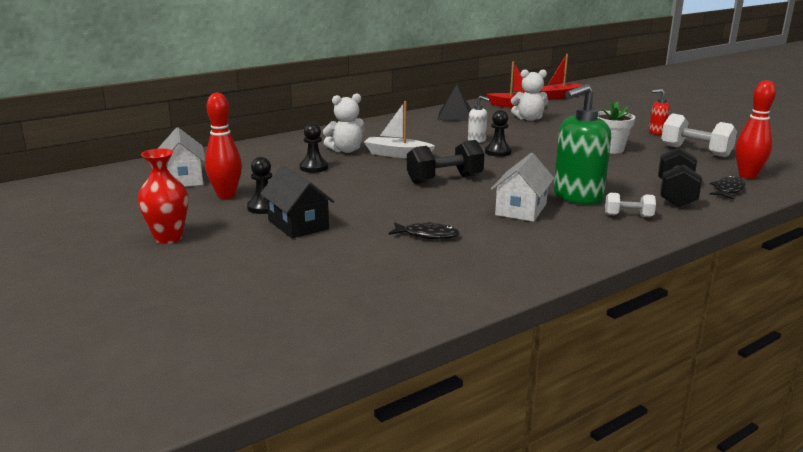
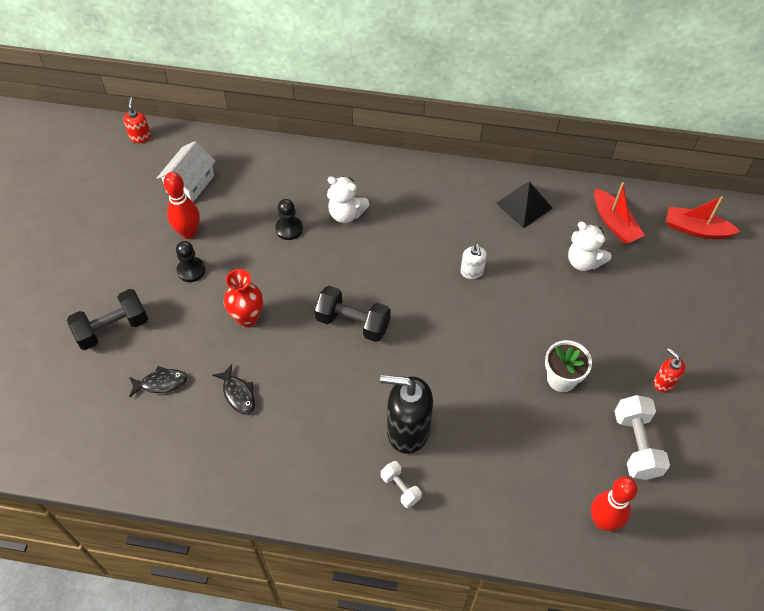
camera: 45 degrees right, 35 degrees up
(88, 177) = (140, 137): none -> red soap dispenser
(168, 238) = (102, 270): red vase -> red vase (247, 318)
(298, 224) = (184, 313): black house -> none
(397, 154) = (374, 251): white boat -> none
(498, 152) = (457, 308): black pawn -> none
(521, 209) = (341, 413): white house -> none
(577, 197) = (407, 430): green soap dispenser -> black soap dispenser
(675, 195) = (486, 493): black dumbbell -> black dumbbell (112, 328)
(728, 190) = (542, 525): black fish -> black fish (161, 383)

